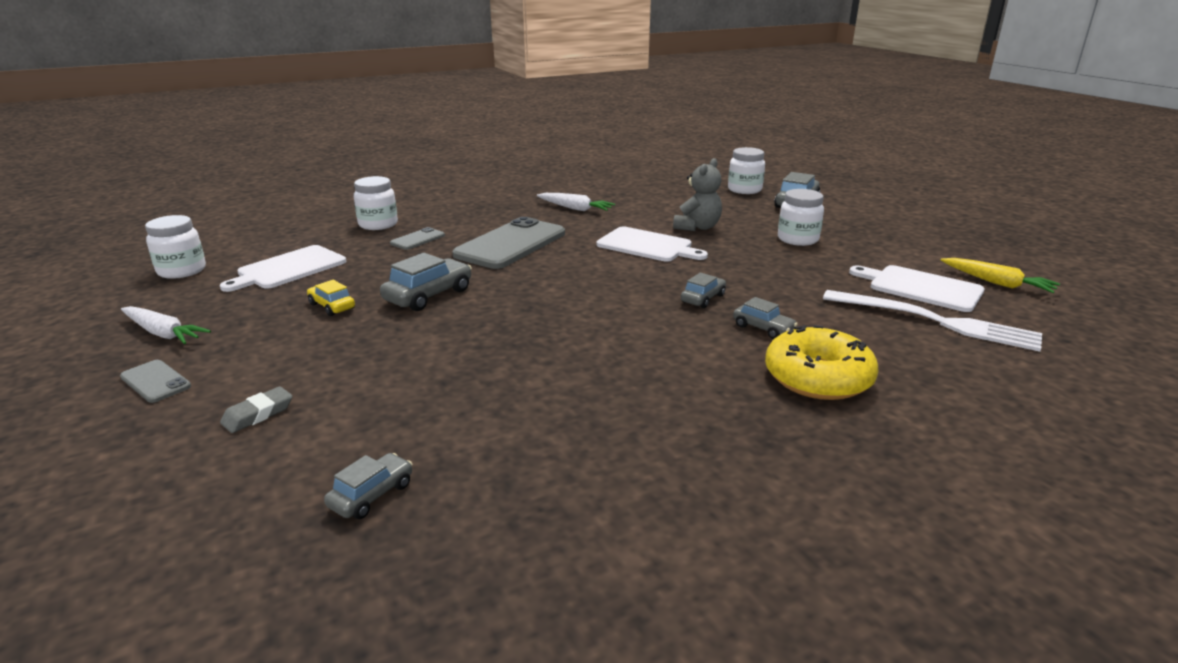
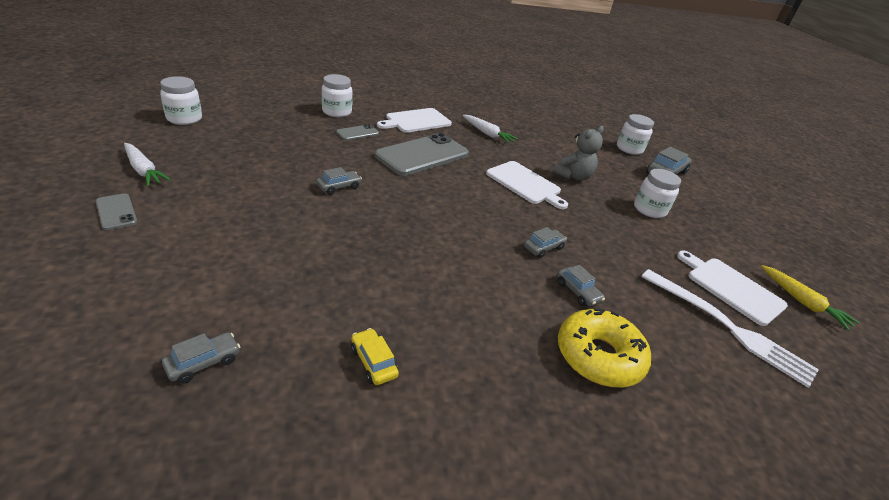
camera: 10 degrees right, 10 degrees up
(258, 414) = (166, 262): grey eraser -> none
(289, 268) = (255, 136): white cutting board -> white cutting board (416, 121)
(332, 306) = (267, 178): yellow car -> yellow car (373, 362)
(428, 295) = (339, 187): grey car -> grey car, size x0.60

